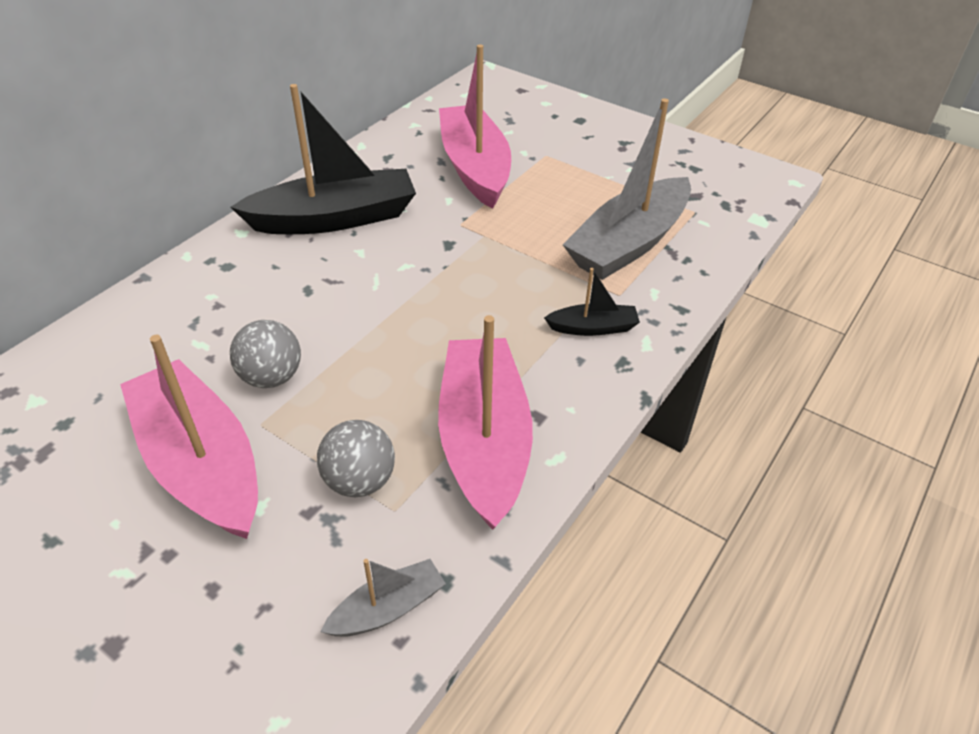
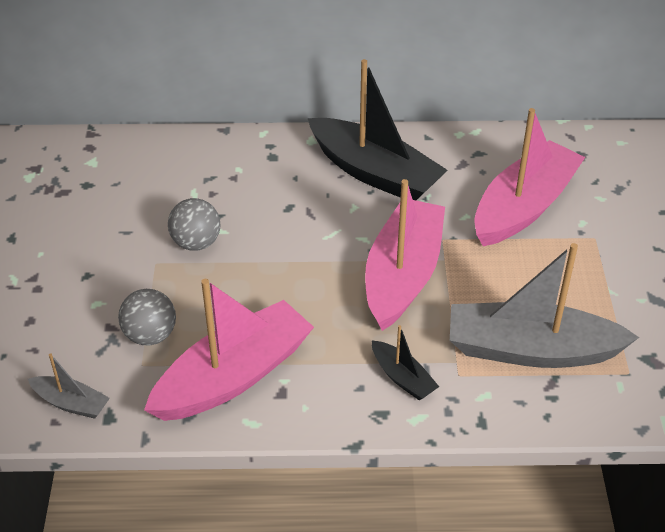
camera: 55 degrees right, 0 degrees up
(201, 464) = (105, 258): pink boat -> pink boat (403, 275)

